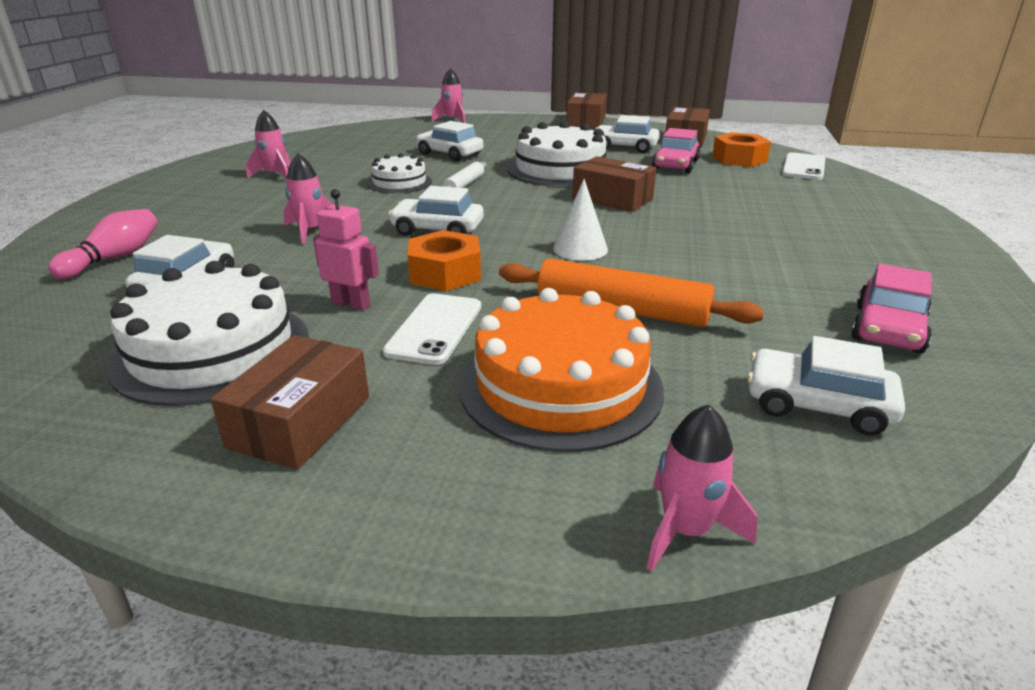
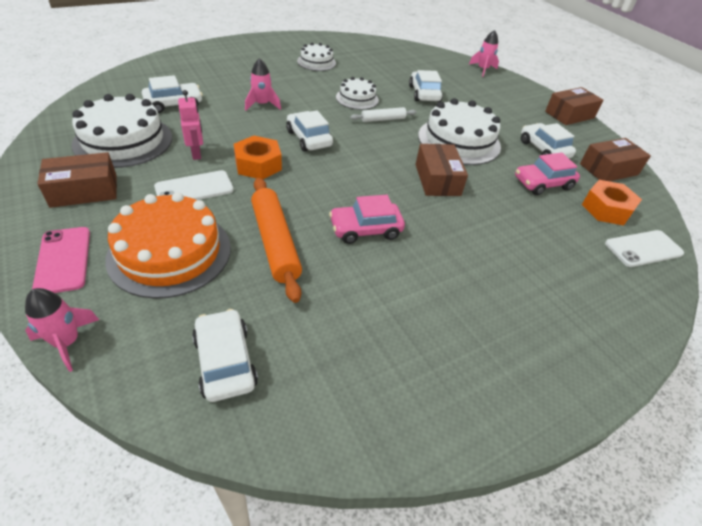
camera: 45 degrees right, 15 degrees up
(114, 258) = (180, 75): pink bowling pin -> none
(275, 175) = (316, 62): pink rocket -> white cake
(470, 488) = (63, 260): none -> pink phone
(580, 249) = (341, 197): white cone -> none
(888, 329) = (364, 373): pink car -> pink car (365, 229)

